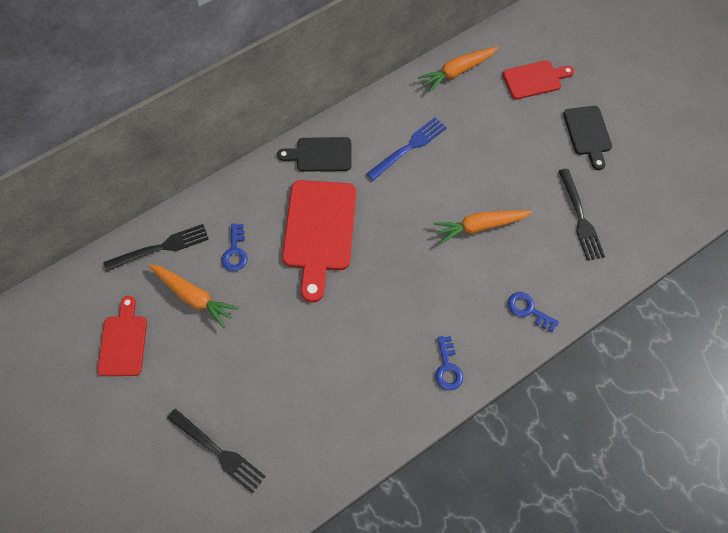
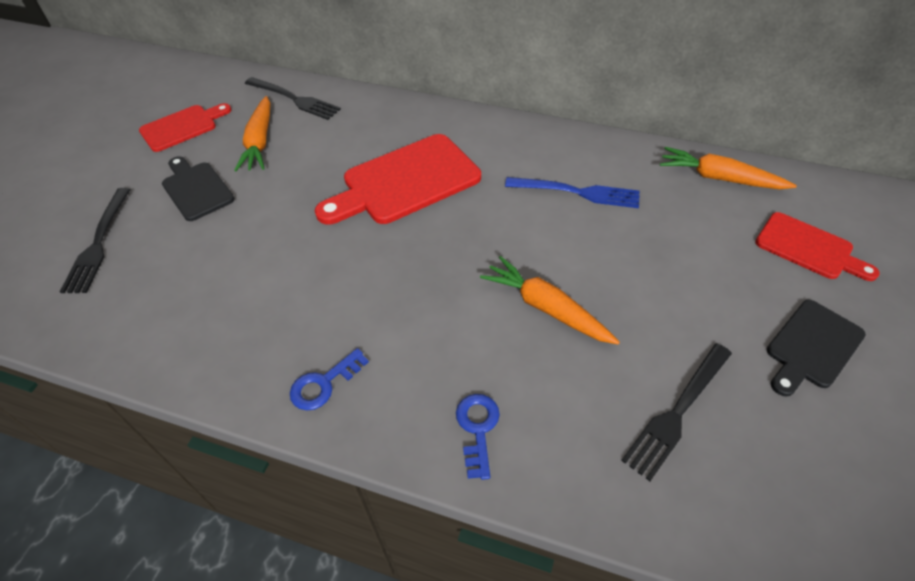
camera: 55 degrees right, 15 degrees down
(235, 251) = (330, 141): blue key -> none
(320, 154) = (492, 137): black cutting board -> black cutting board (196, 189)

